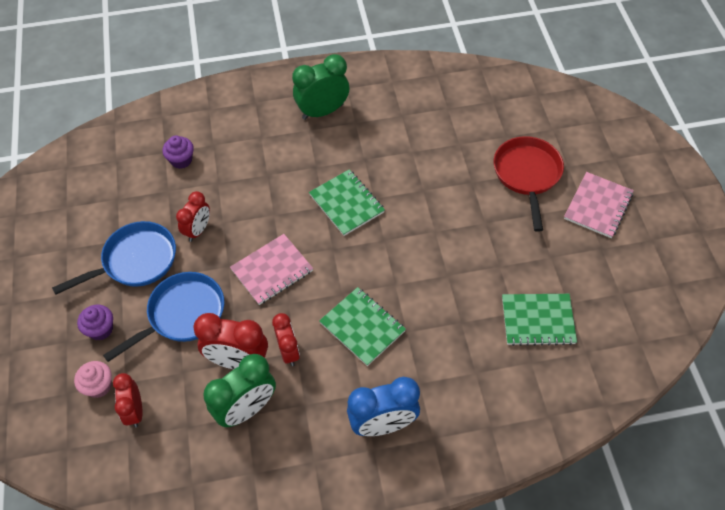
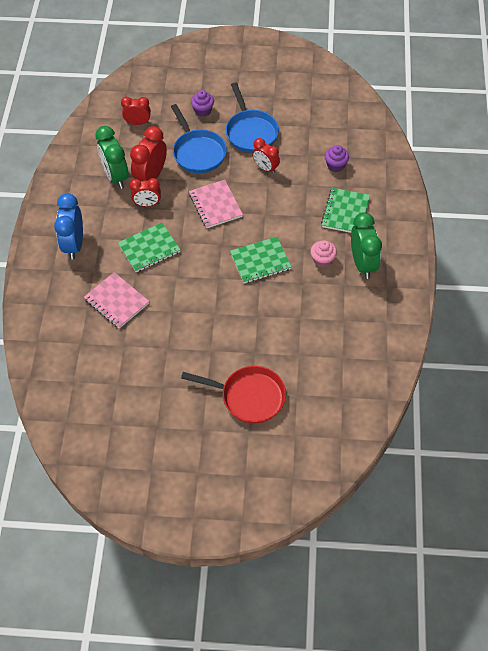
camera: 105 degrees right, 0 degrees up
(99, 386) = (162, 107): pink cupcake -> pink cupcake (322, 260)
(538, 320) = (111, 358): green notebook -> green notebook (345, 212)
(598, 206) = (198, 440): pink notebook -> pink notebook (116, 301)

